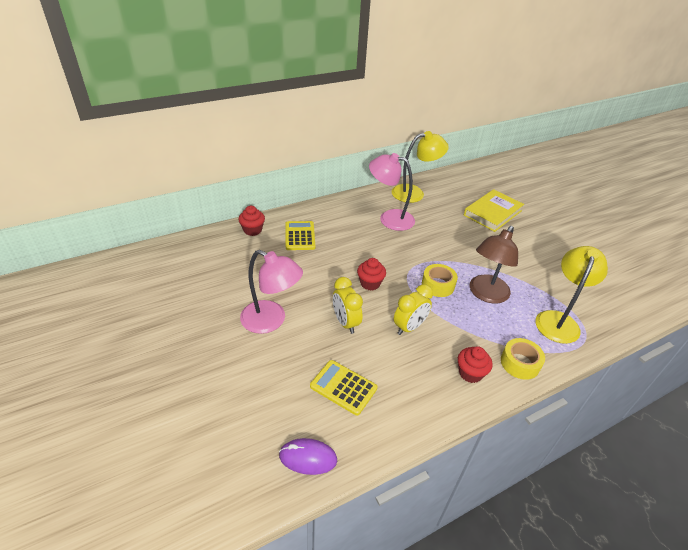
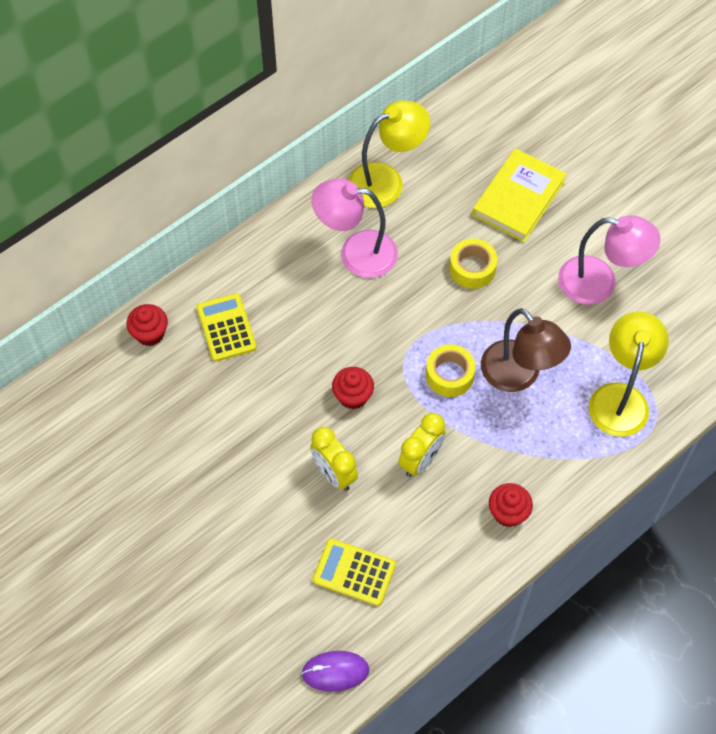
camera: 10 degrees left, 20 degrees up
(271, 321) = (233, 496): pink lamp -> pink lamp (599, 283)
(485, 294) = (519, 376): brown lamp -> brown lamp turned 60 degrees counterclockwise
(520, 363) = (570, 482): yellow tape -> yellow tape (472, 268)

